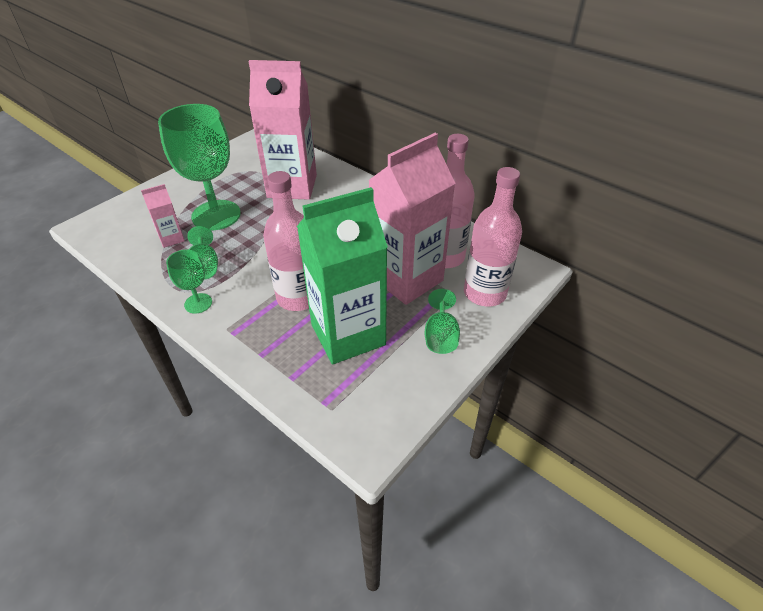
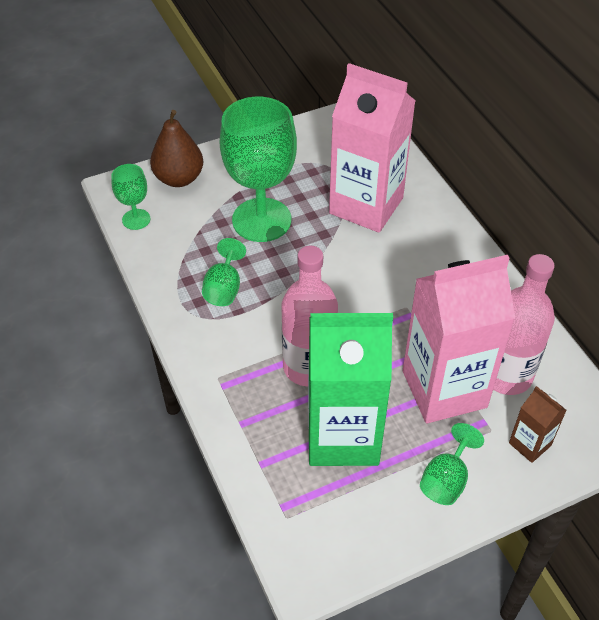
camera: 25 degrees right, 5 degrees up
(136, 207) = (179, 178): none -> brown pear
(171, 238) = (202, 237): pink carton -> none
(198, 303) = (200, 334): green goblet -> green goblet (136, 219)
(484, 293) = (529, 444): pink bottle -> brown carton

